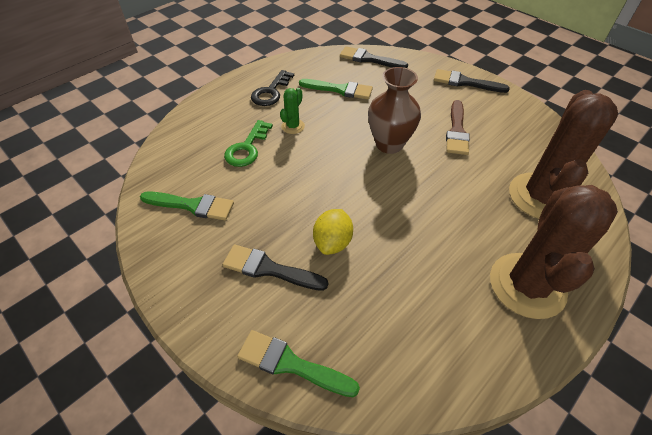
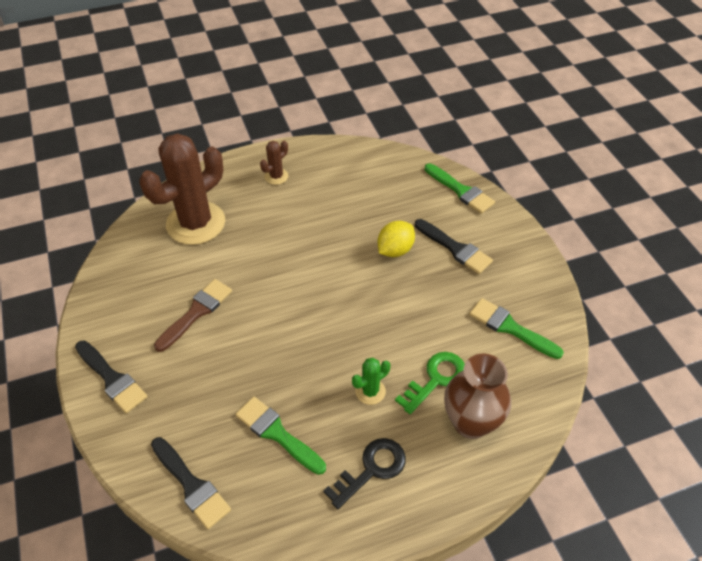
camera: 155 degrees left, 0 degrees up
(389, 144) = (279, 324): brown vase -> brown vase (470, 422)
(527, 285) = (276, 176): brown cactus -> brown cactus, size x0.43

